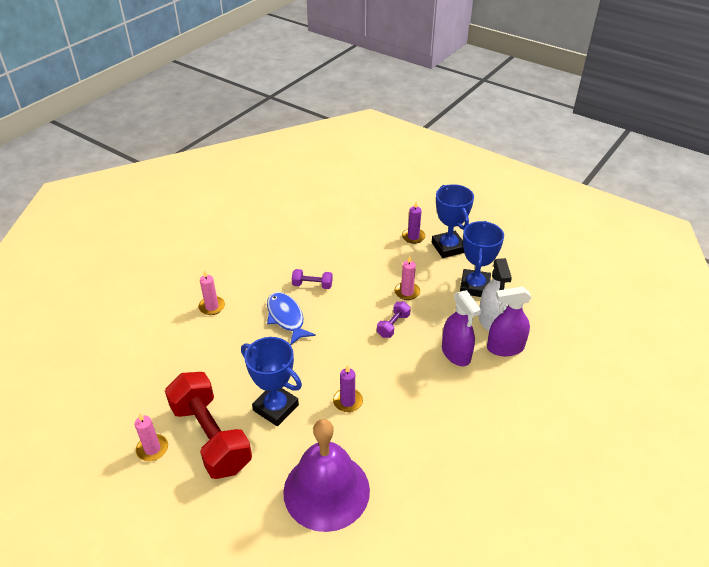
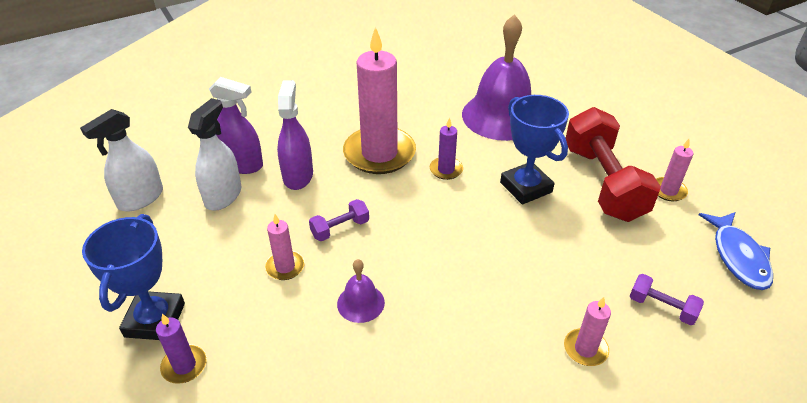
camera: 155 degrees left, 0 degrees up
(286, 318) = (474, 288): blue fish -> blue fish (738, 257)
(312, 285) = (411, 330): purple dumbbell -> purple dumbbell (662, 307)
(348, 288) = (360, 303): none -> purple bell
(411, 398) = (379, 153): none -> pink candle
(474, 286) = (192, 242): blue trophy -> none
(539, 300) = (140, 198): none -> white spray bottle

